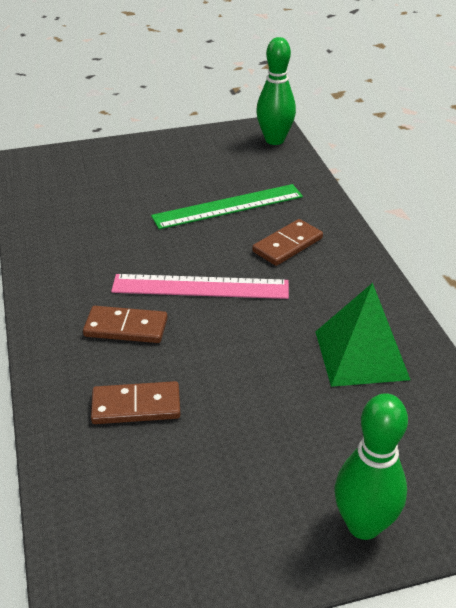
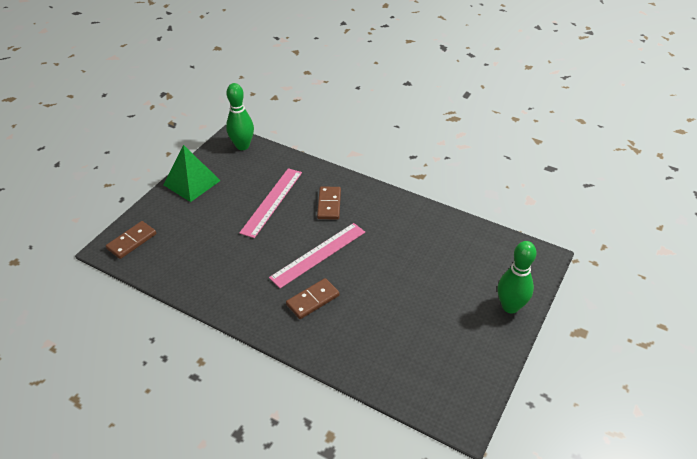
camera: 45 degrees left, 5 degrees up
(136, 406) = (369, 331): brown domino -> brown domino (132, 241)
(228, 206) = (272, 201): green ruler -> pink ruler
(361, 355) = (426, 237): green pyramid -> green pyramid (192, 182)

